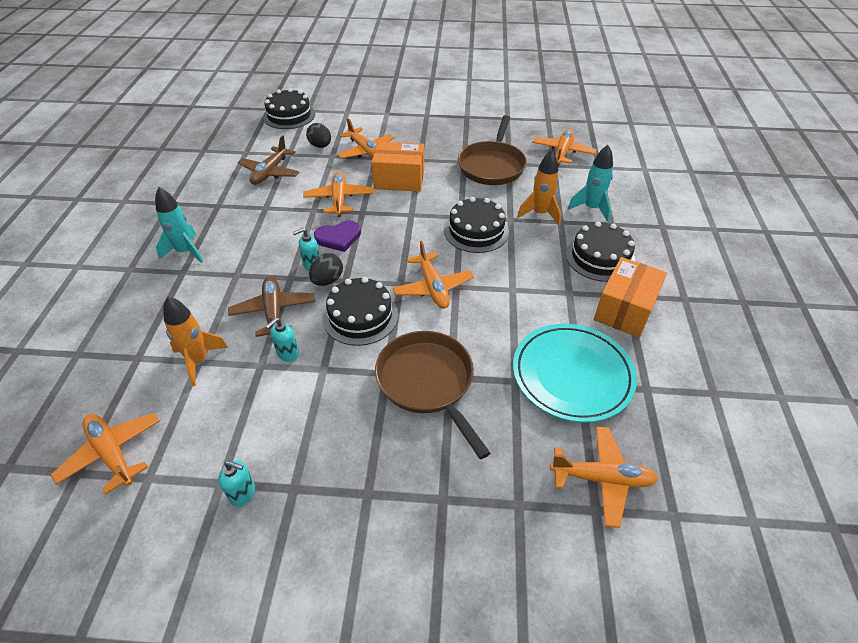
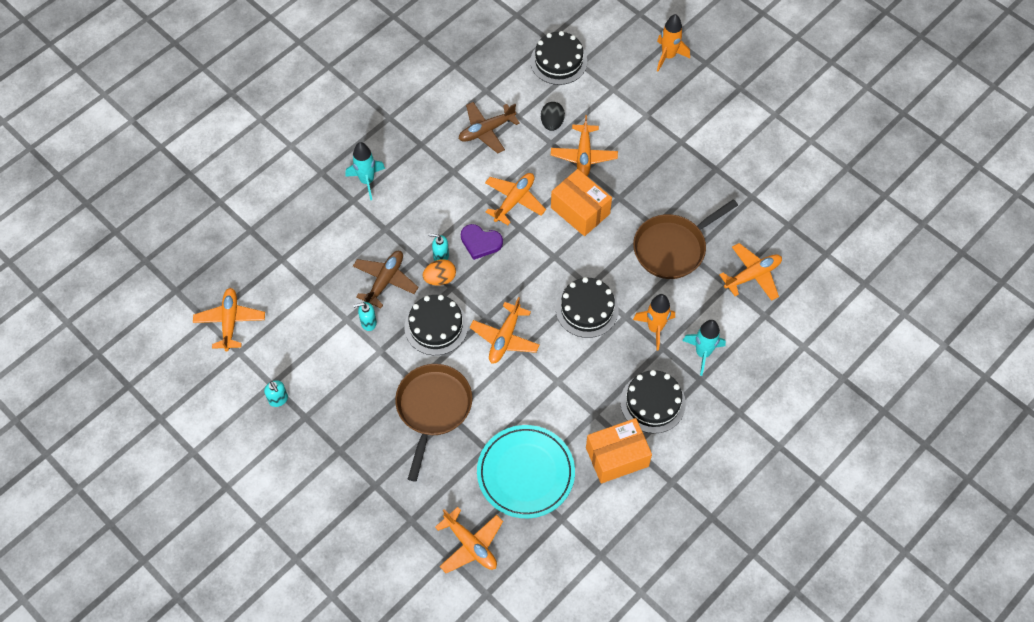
camera: 40 degrees right, 15 degrees up
(198, 361) = (314, 288): orange rocket -> orange rocket (668, 56)
(327, 280) = (440, 279): black egg -> orange egg

